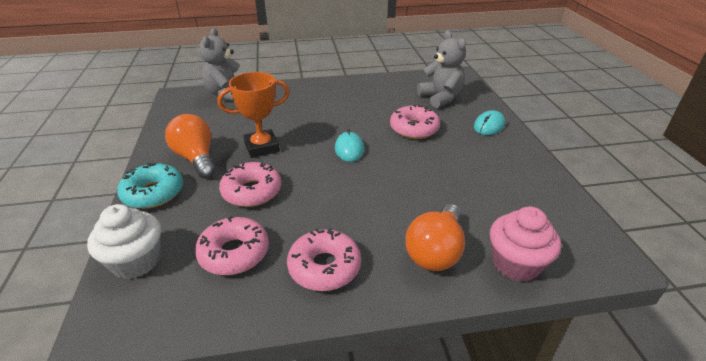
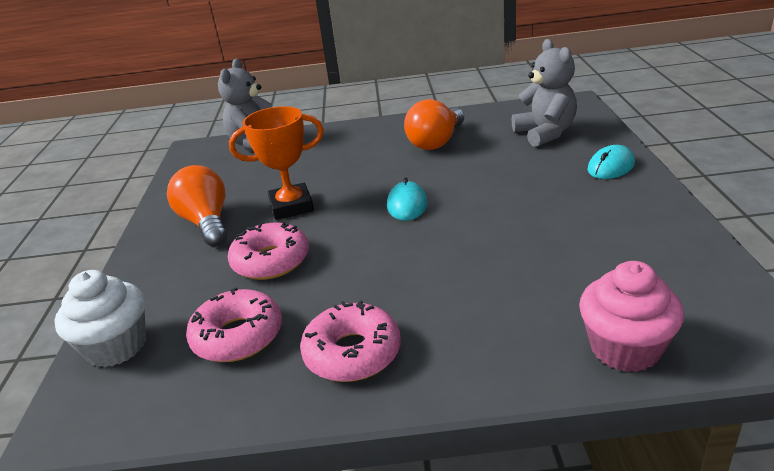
camera: 10 degrees right, 5 degrees down
(153, 193) = (148, 265): turquoise donut -> none
(414, 129) = (501, 175): pink donut -> none
(435, 251) = (509, 332): orange light bulb -> orange light bulb (436, 142)

